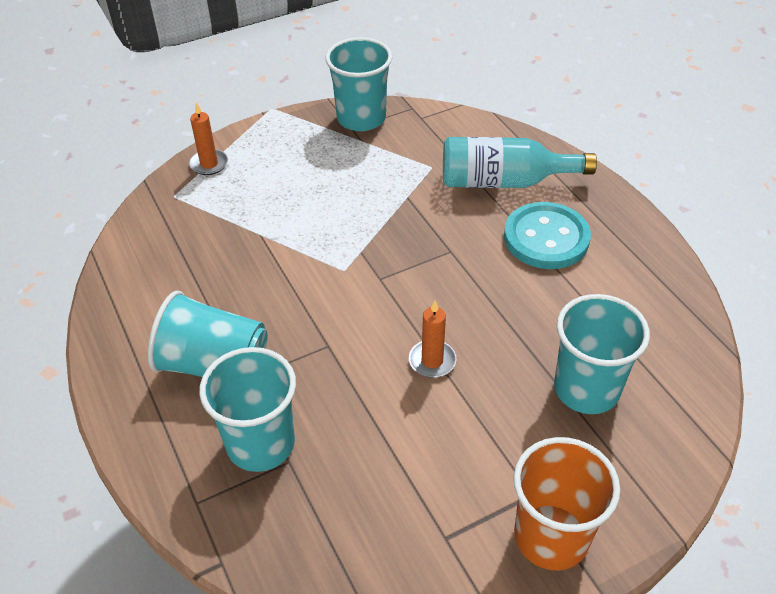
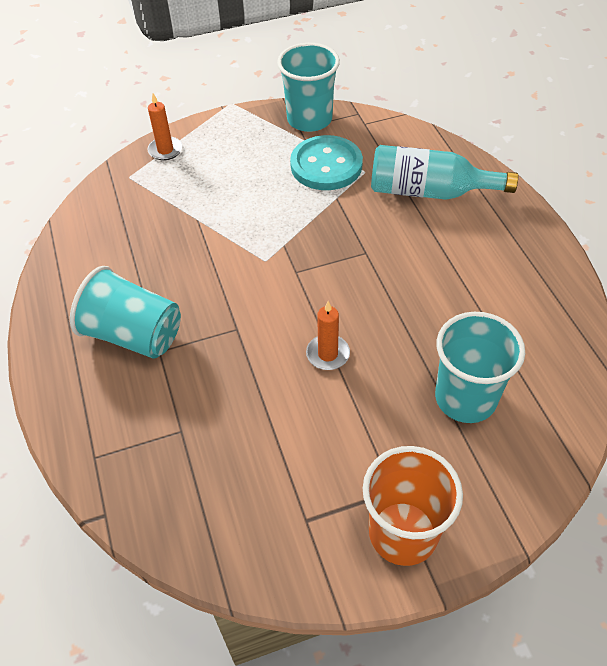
camera: 10 degrees right, 5 degrees up
(260, 444) = (160, 412): turquoise cup -> none
(546, 238) = (457, 249): turquoise button -> turquoise button (326, 165)

